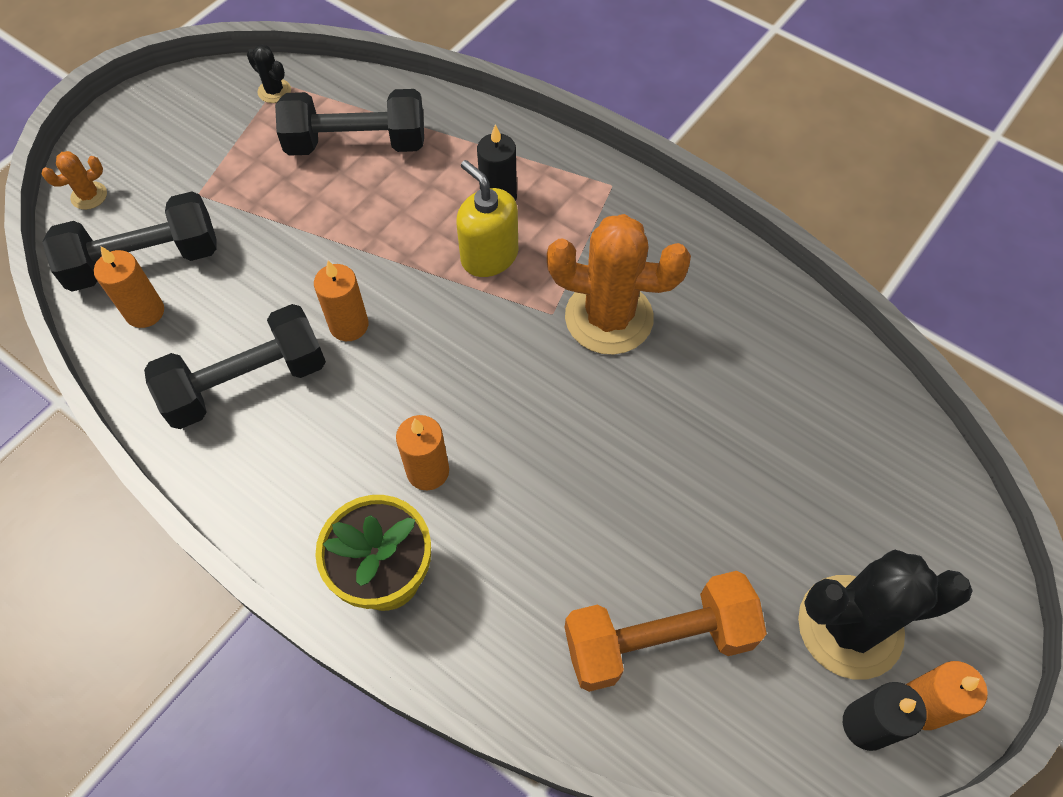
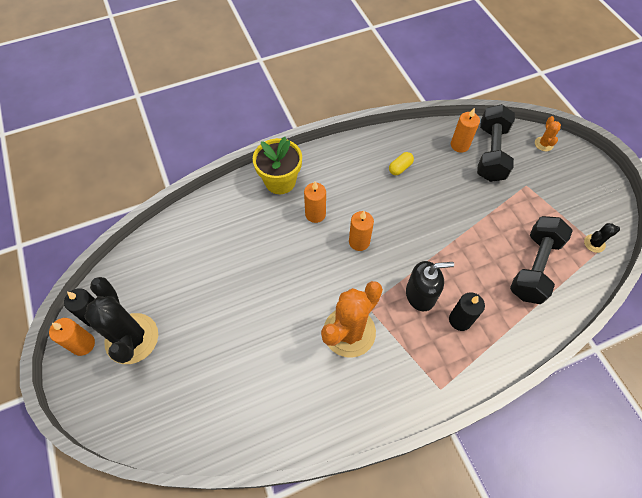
camera: 120 degrees right, 0 degrees up
(246, 383) = (400, 168): black dumbbell -> yellow capsule
(349, 325) = (410, 216): orange candle -> orange candle (359, 242)
(489, 256) = (420, 295): yellow soap dispenser -> black soap dispenser
(658, 640) = (186, 260): orange dumbbell -> none
(850, 627) = (132, 338): black cactus -> black cactus turned 45 degrees counterclockwise

